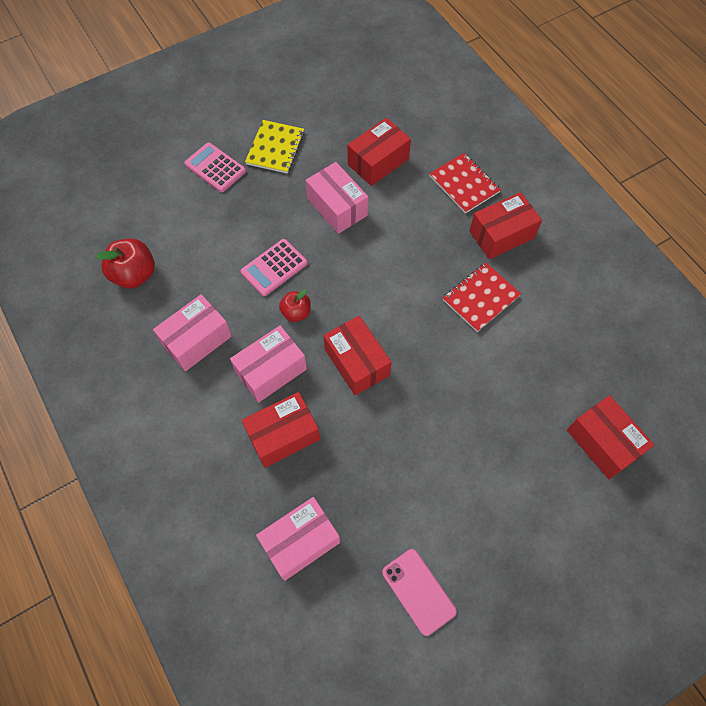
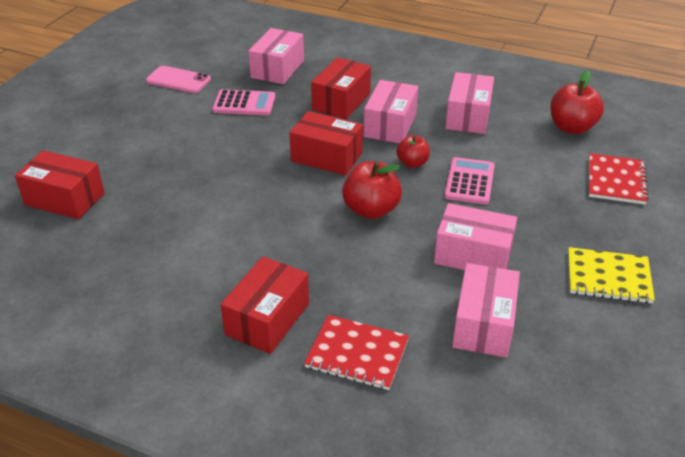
camera: 145 degrees right, 25 degrees down
(215, 168) = (634, 228): pink calculator -> pink calculator (244, 103)
(275, 148) = (608, 277): yellow notebook -> yellow notebook turned 60 degrees counterclockwise
(369, 283) = (371, 210): none -> red apple
(378, 162) = (483, 324): red box -> pink box
(481, 298) = (249, 249): red notebook -> red notebook (616, 180)

